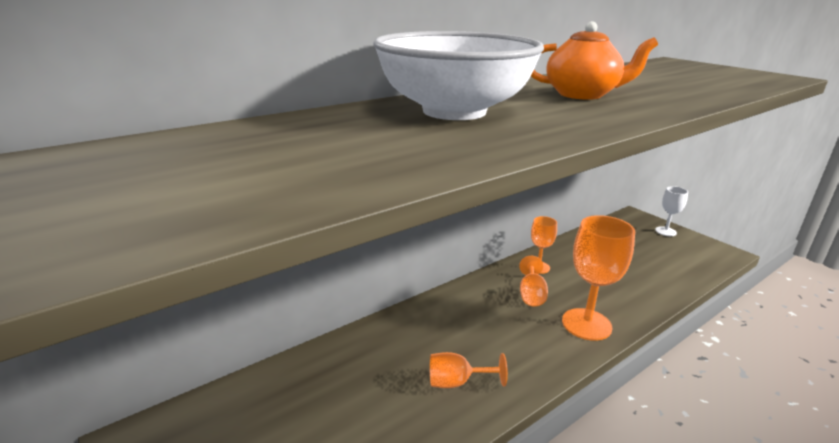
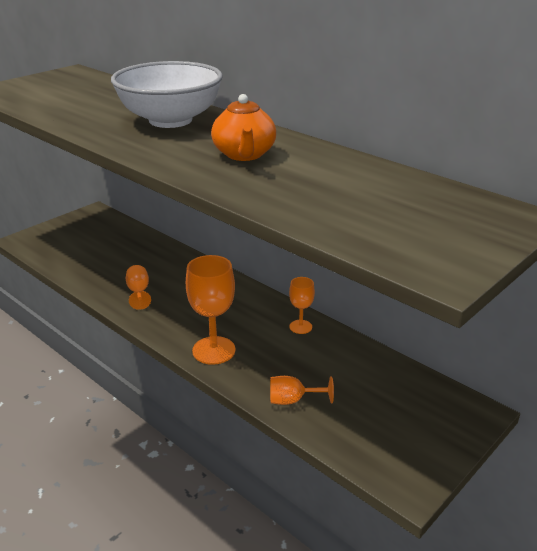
camera: 80 degrees right, 5 degrees up
(531, 294) = (251, 322): orange goblet -> orange goblet (293, 400)
(665, 231) = (446, 436): white goblet -> none

